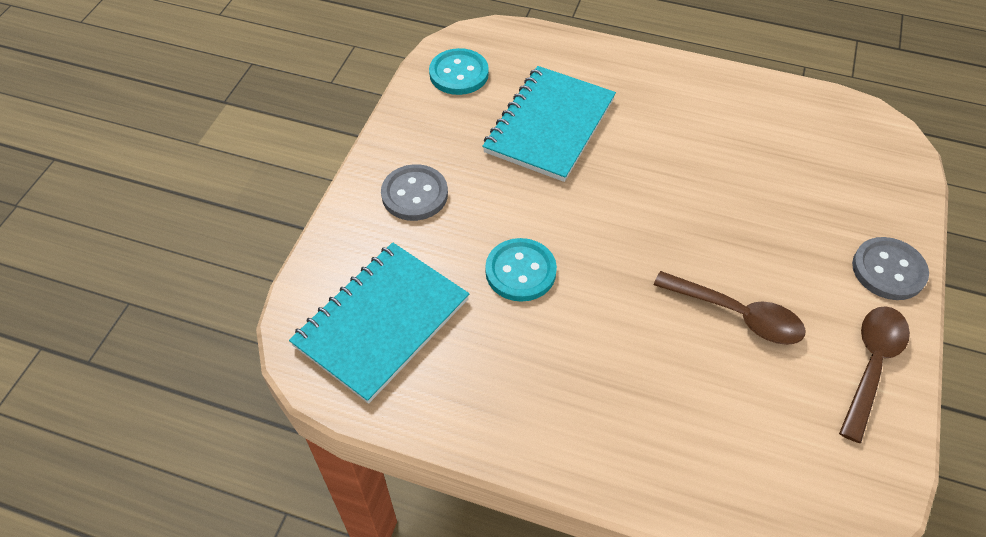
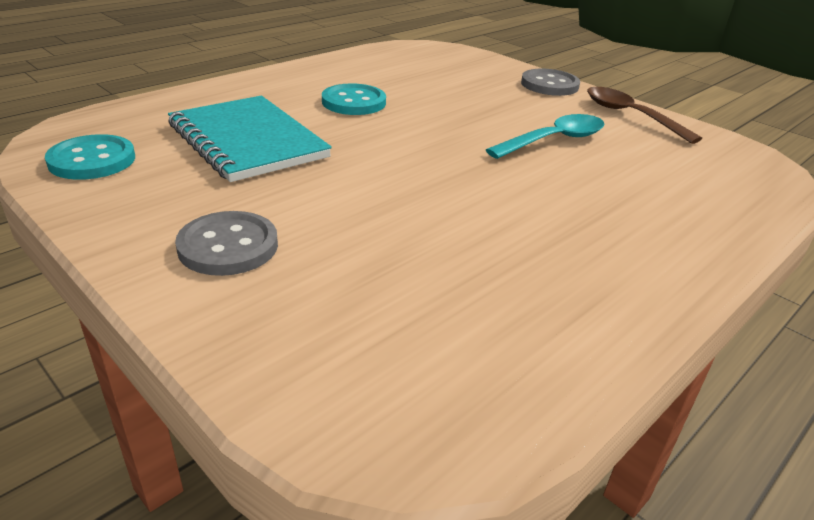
camera: 65 degrees left, 20 degrees down
(381, 322) = (409, 341): turquoise notebook -> none
(520, 271) = (419, 217): turquoise button -> turquoise button (354, 102)
(737, 315) = (554, 140): brown spoon -> turquoise spoon

